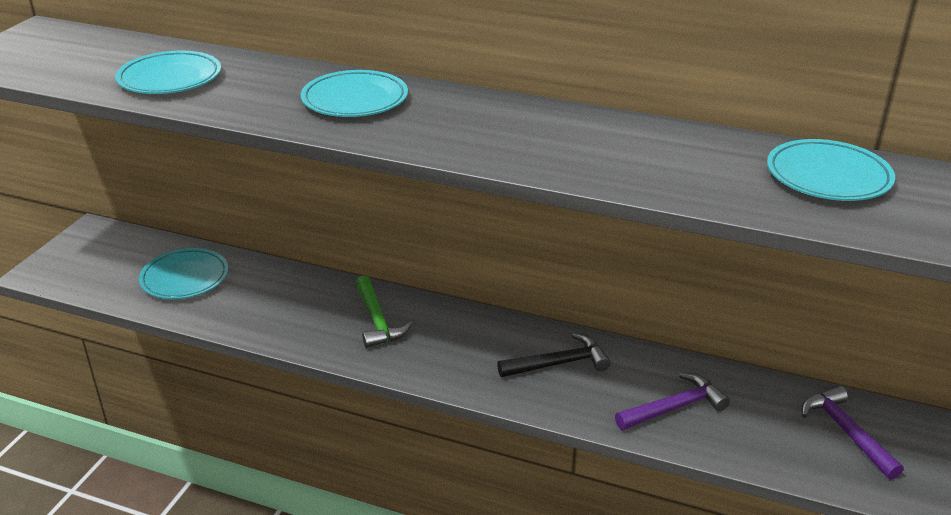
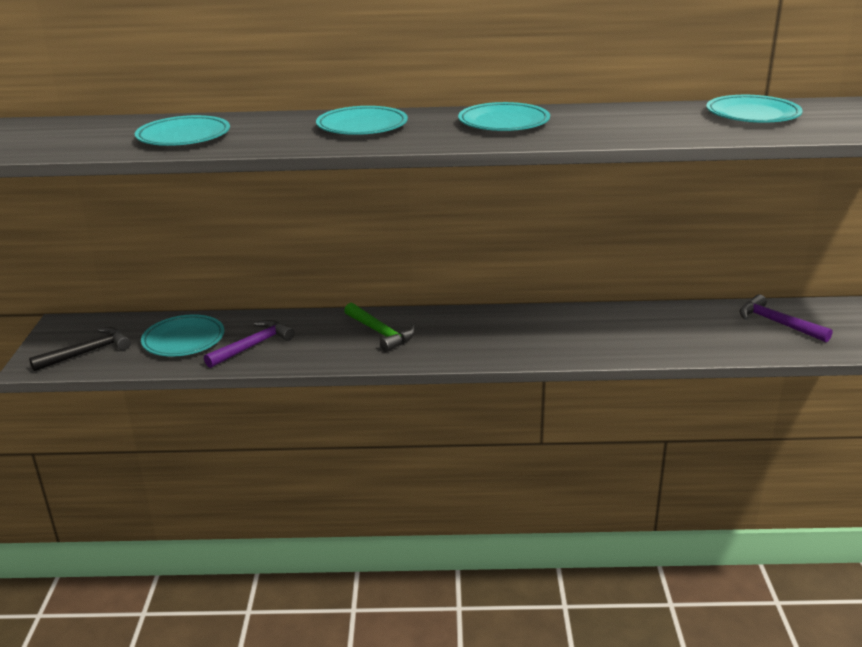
camera: 20 degrees left, 5 degrees down
(511, 126) = (503, 123): none -> turquoise plate
(559, 363) = (547, 328): black hammer -> black hammer (88, 352)
(675, 407) = (652, 336): purple hammer -> purple hammer (253, 346)

